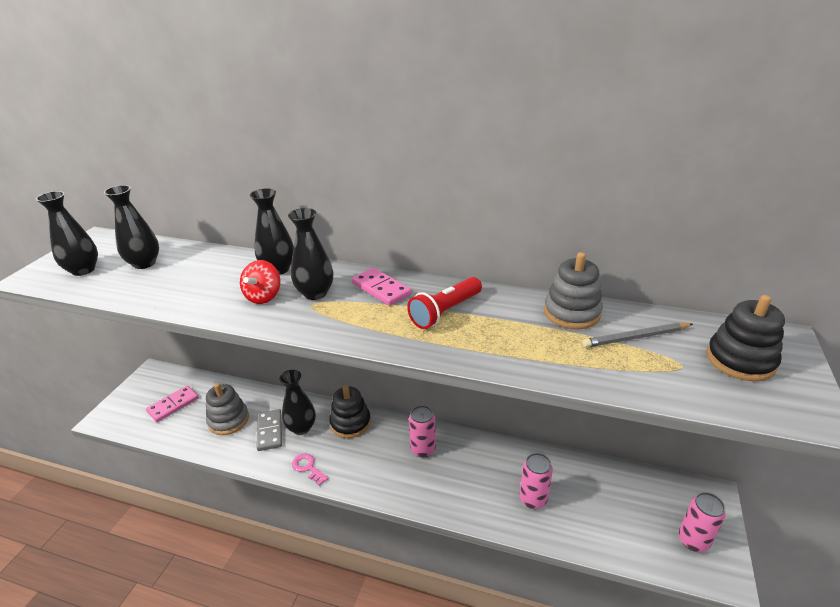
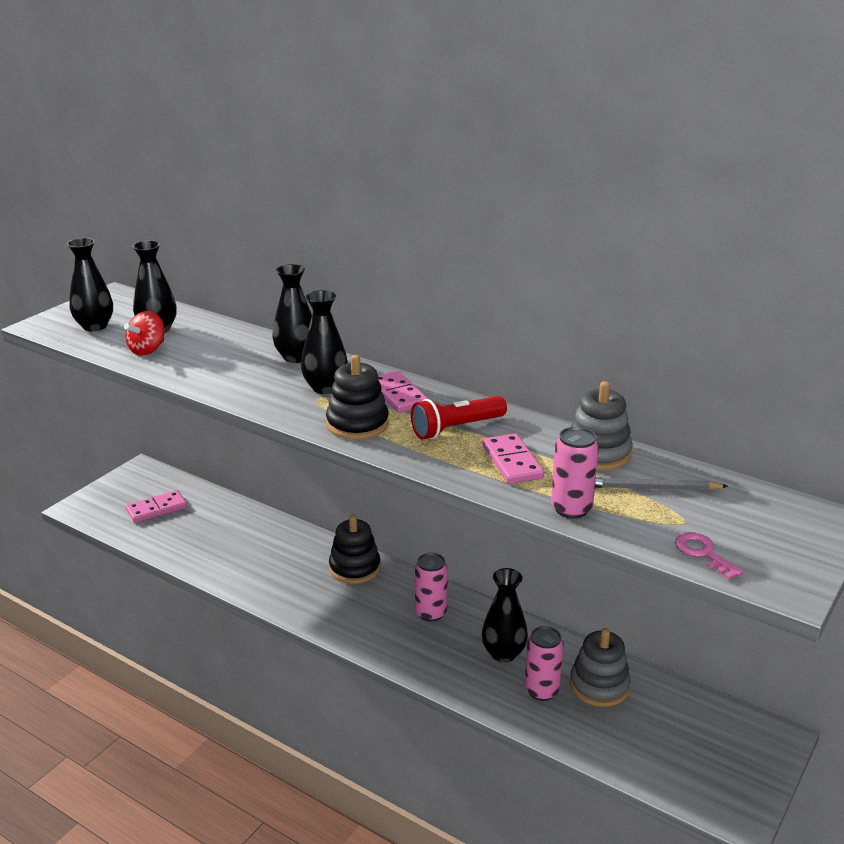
camera: 15 degrees right, 5 degrees down
(228, 420) = (214, 537): grey stacking toy -> grey stacking toy (599, 685)
(263, 296) = (270, 382): red spinning top -> red spinning top (147, 350)
(269, 431) = (257, 557): grey domino -> none
(301, 428) = (295, 561): black vase -> black vase (503, 653)
(308, 467) = (288, 603): pink key -> pink key (703, 553)
(509, 335) = (512, 462): none -> pink domino
(693, 541) = (721, 774): pink can -> pink can (571, 509)
(740, 360) = (755, 529): black stacking toy -> black stacking toy (357, 424)

